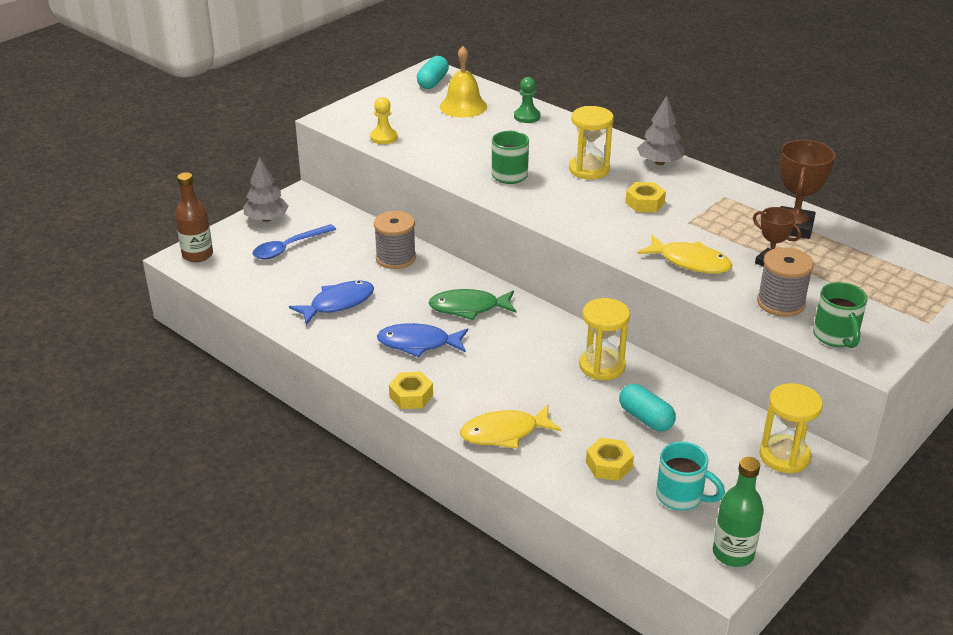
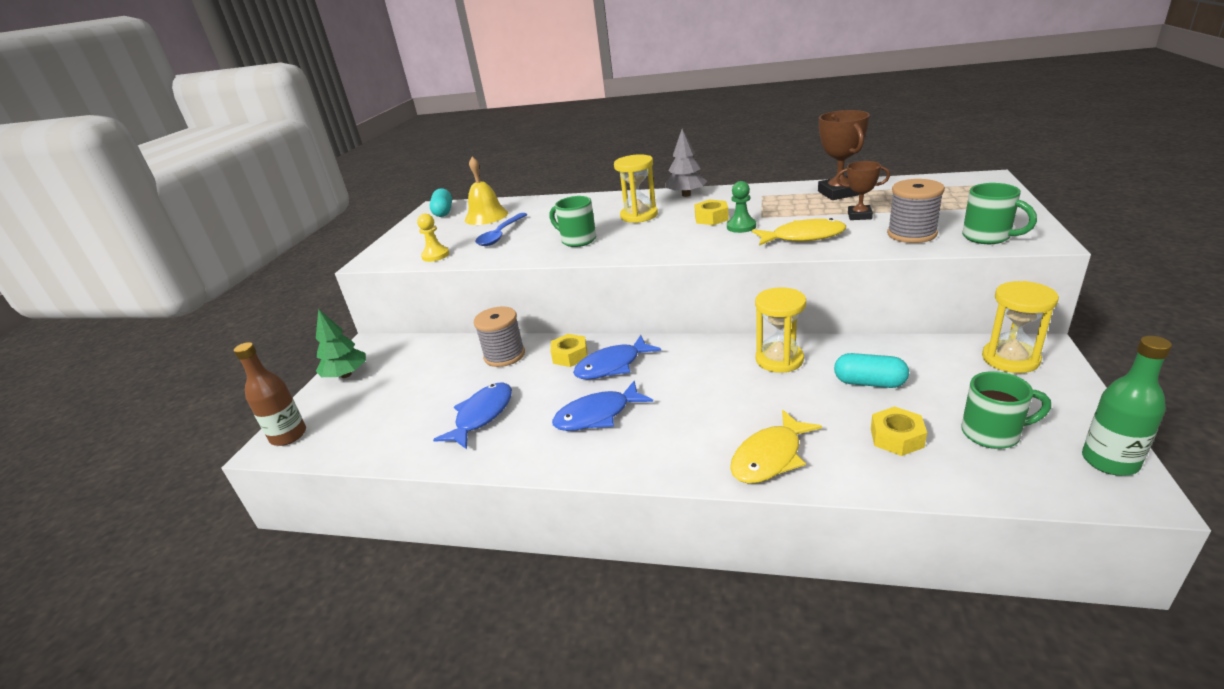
camera: 25 degrees left, 5 degrees down
(267, 219) = (346, 375): grey tree -> green tree
(288, 248) = (388, 389): blue spoon -> blue spoon (500, 235)
(411, 396) = (641, 467): yellow nut -> yellow nut (570, 356)
(468, 308) = (612, 366): green fish -> blue fish
(527, 117) = (547, 205): green pawn -> green pawn (741, 227)
(681, 497) = (993, 433): turquoise mug -> green mug

